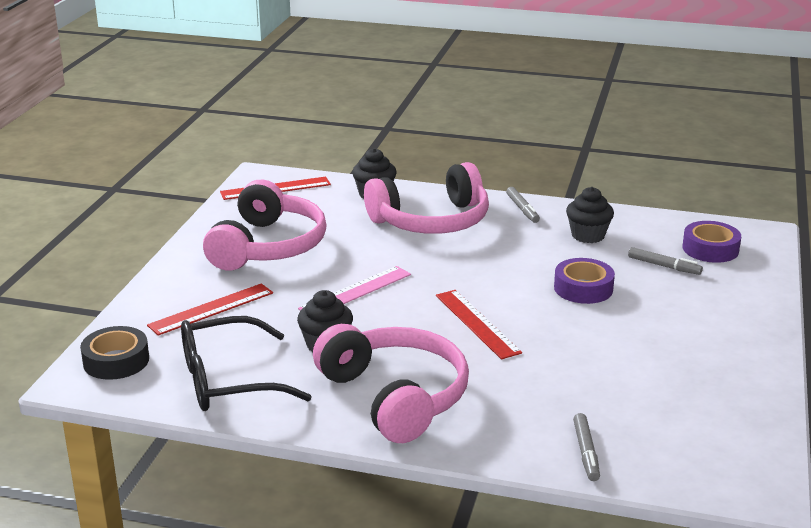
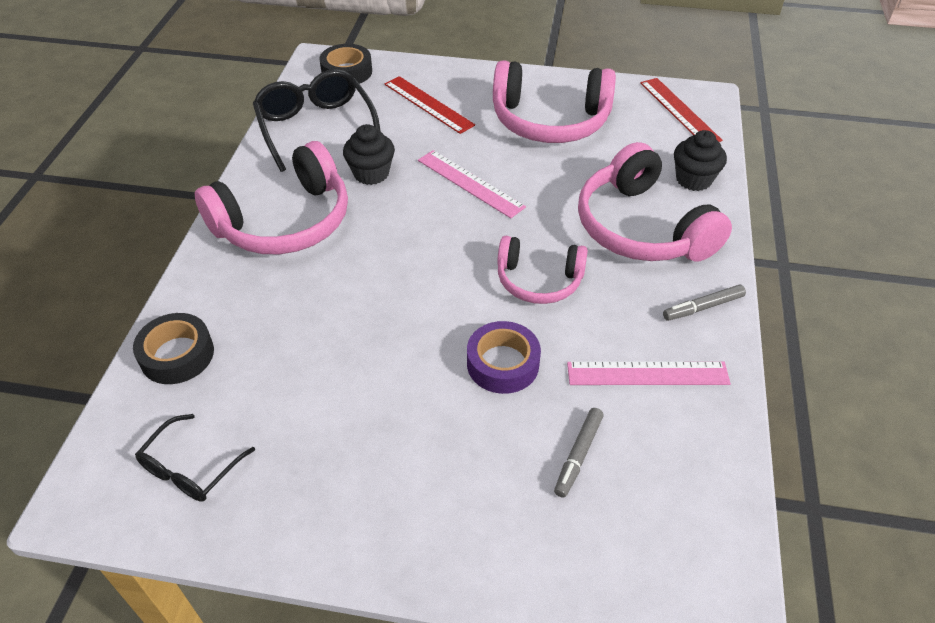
camera: 85 degrees right, 20 degrees up
(477, 323) = (414, 272): red ruler -> none
(491, 267) = (539, 280): none -> pink headphones
(586, 452) = (177, 355): grey marker -> black tape
(588, 235) = (647, 373): black cupcake -> pink ruler
(710, 249) = (646, 521): purple tape -> none
(712, 432) = (191, 468): none -> black glasses

